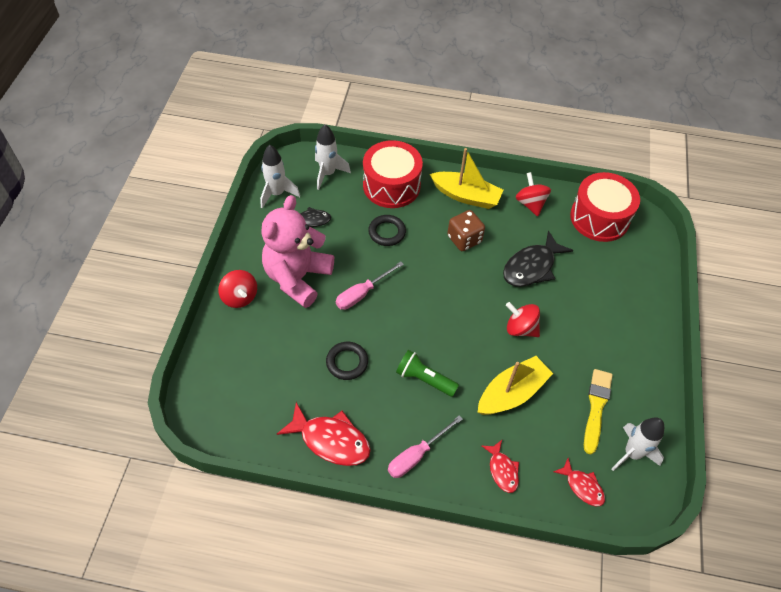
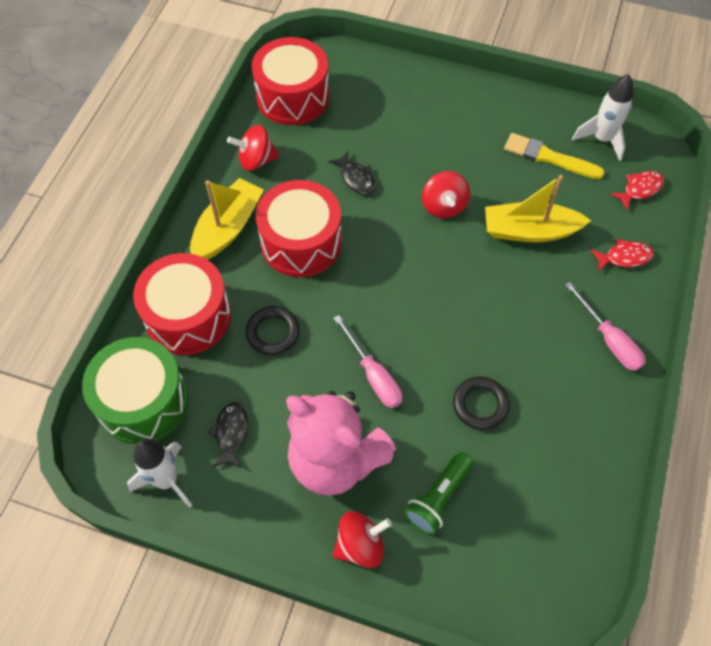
camera: 80 degrees left, 5 degrees up
(328, 174) = (143, 401): white rocket -> green drum
(331, 440) = (591, 434): red fish -> none
(424, 379) = (508, 318): green flashlight -> green flashlight (438, 498)
(464, 239) = (301, 242): brown dice -> red drum
(512, 393) = (529, 231): yellow boat -> yellow boat turned 60 degrees counterclockwise
(520, 328) = (443, 206): red spinning top -> red spinning top turned 45 degrees counterclockwise
(531, 267) = (356, 178): black fish -> black fish, size x0.57

